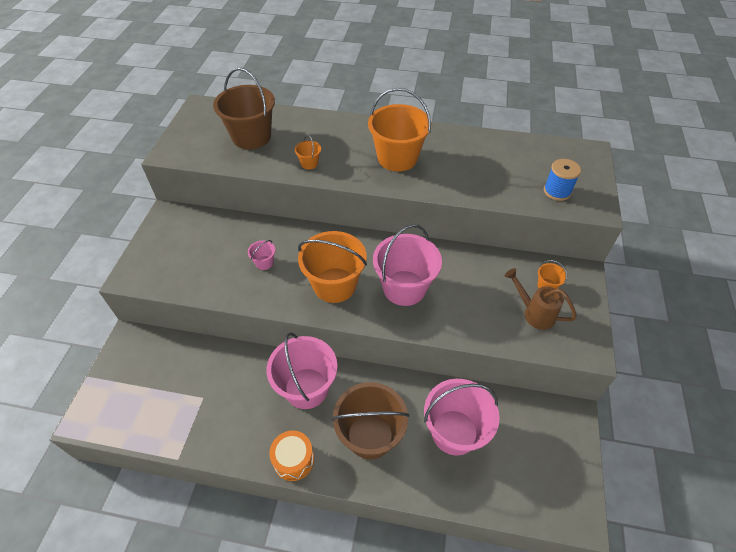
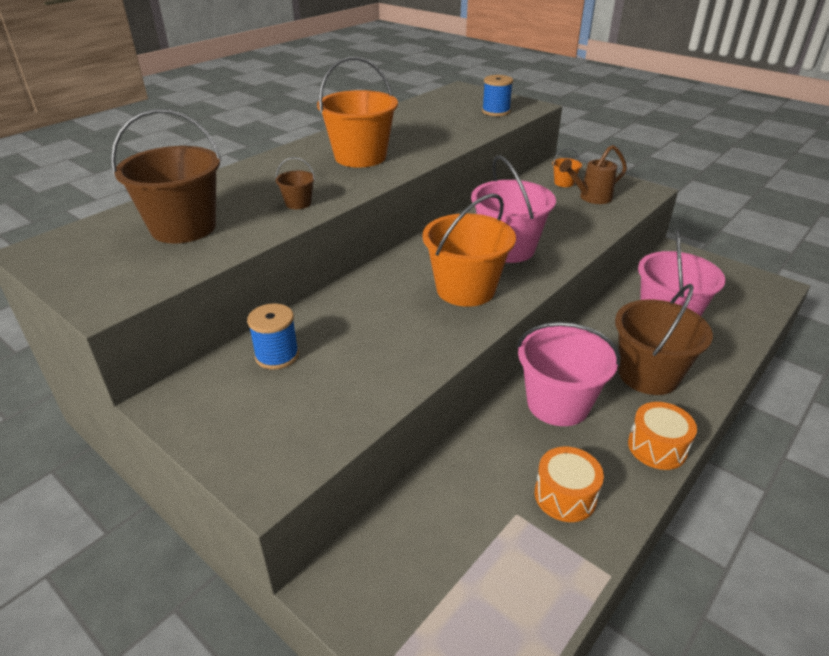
camera: 60 degrees left, 15 degrees down
(220, 232) = (277, 355): none -> blue spool
(227, 418) = (565, 496): none -> orange drum
(264, 262) = (378, 331): pink bucket -> none
(309, 163) = (298, 203): orange bucket -> brown bucket

